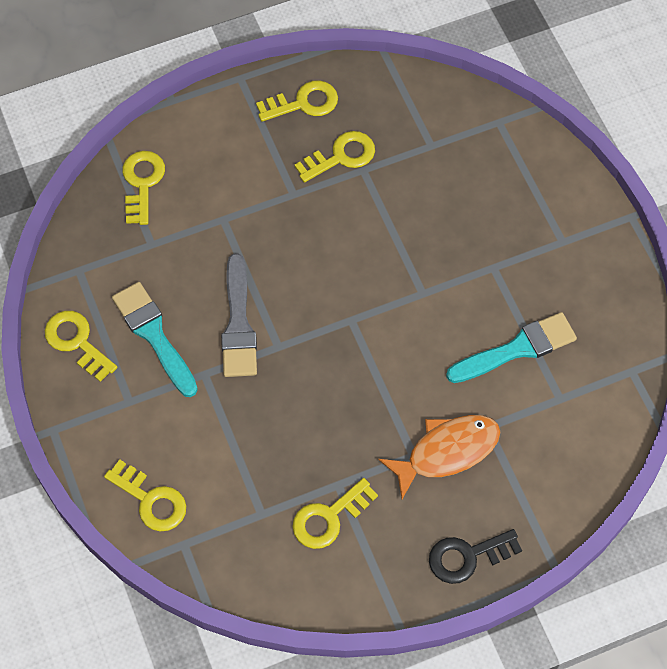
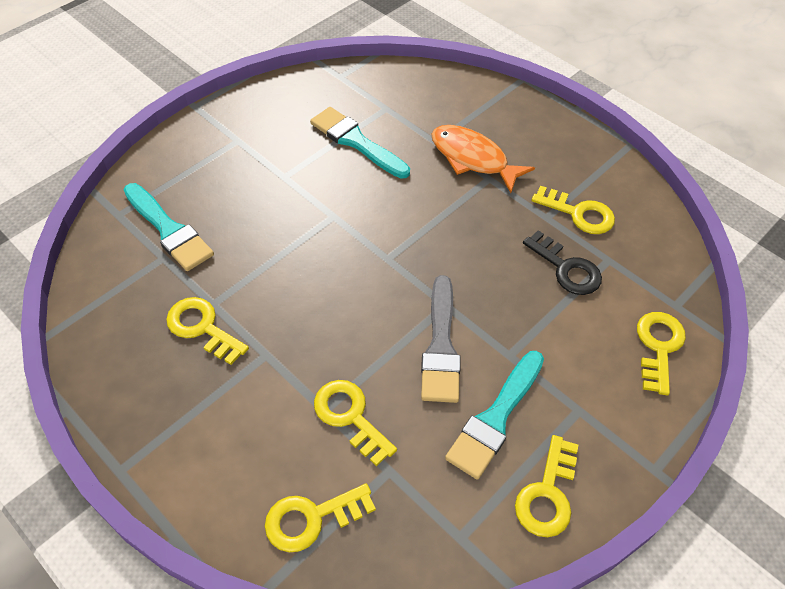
camera: 115 degrees left, 10 degrees down
(238, 324) = (441, 346): grey brush -> grey brush turned 120 degrees clockwise
(303, 103) = (140, 388): yellow key -> yellow key (350, 416)
(462, 156) = (169, 230): none -> turquoise brush
(467, 556) = (548, 125): black key -> black key (566, 268)

